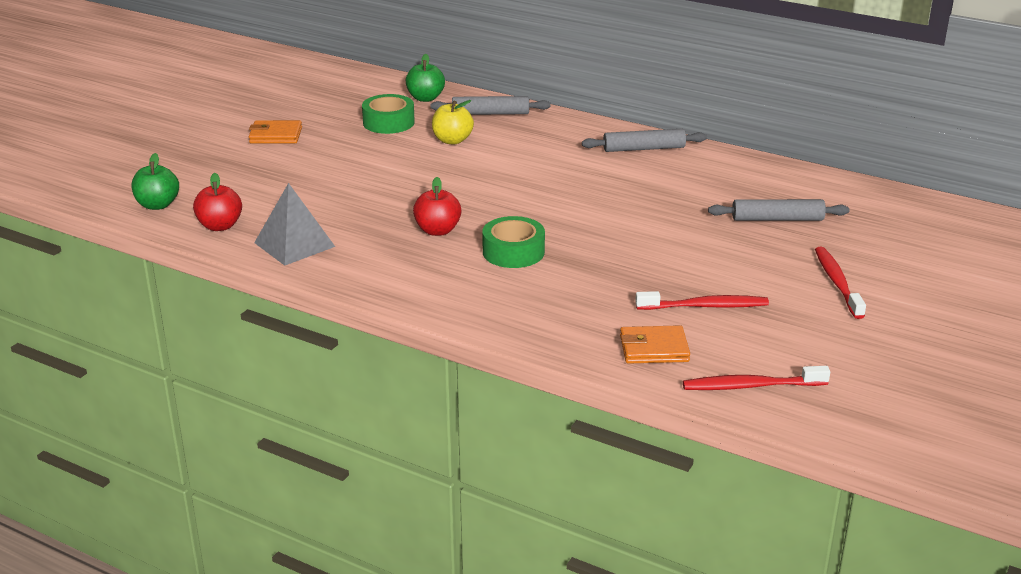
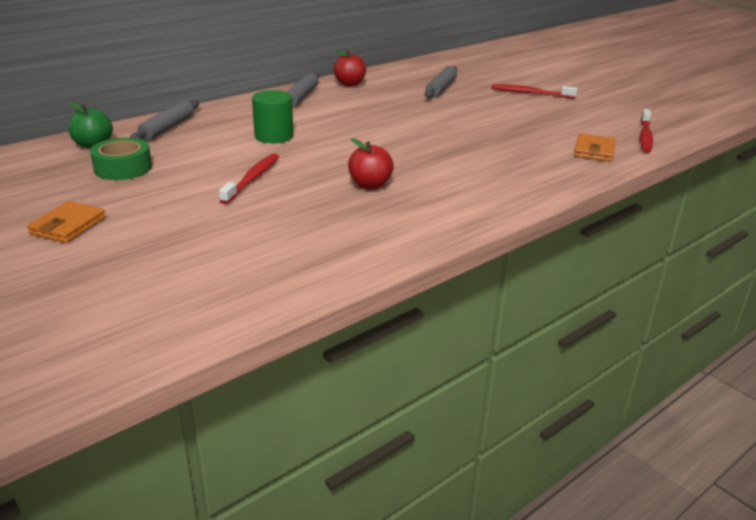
camera: 70 degrees left, 0 degrees up
(157, 205) = (161, 325): green apple -> none
(220, 226) = (261, 289): red apple -> red apple (350, 84)
(294, 244) = (342, 252): grey pyramid -> none
(452, 140) = (201, 150): yellow apple -> none
(513, 252) = (430, 165): green tape -> none
(516, 162) = (274, 136): none -> green cylinder
(705, 306) = (544, 127): red toothbrush -> red toothbrush (252, 179)

